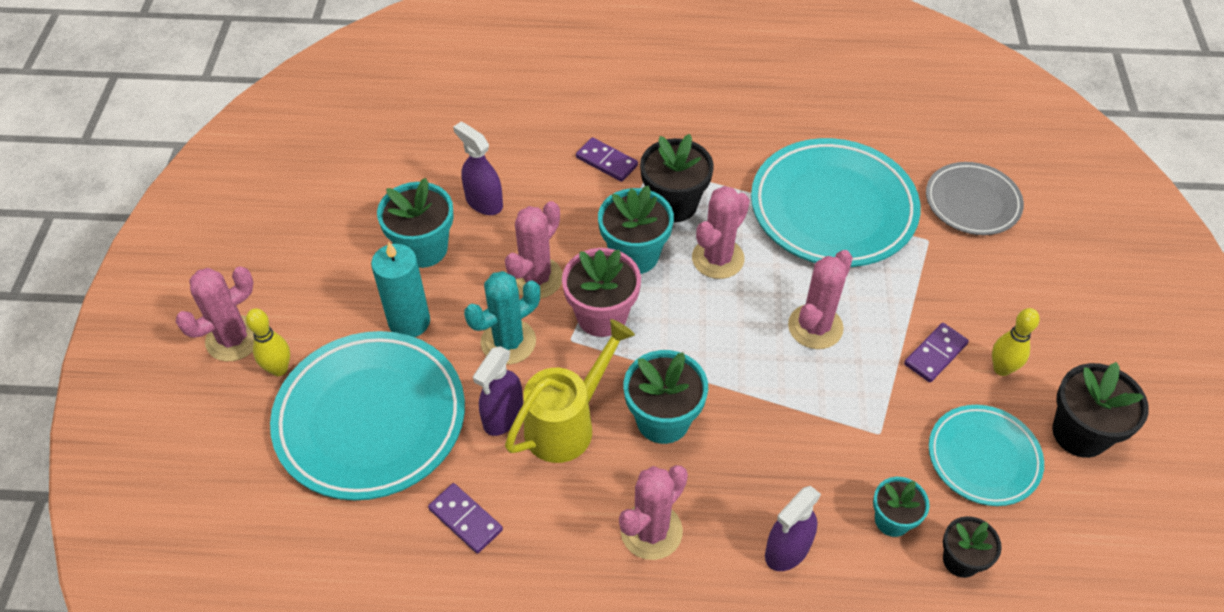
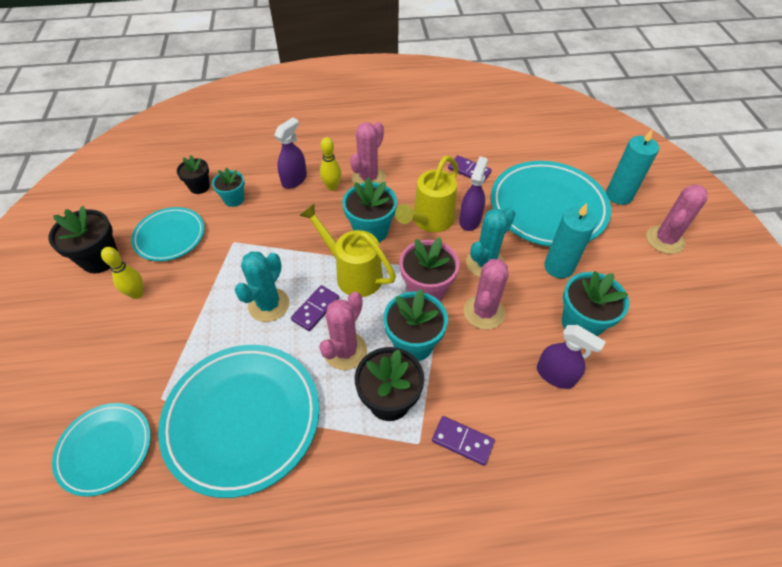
camera: 170 degrees right, 0 degrees up
(242, 425) = (619, 195): none -> turquoise candle
(279, 369) = (621, 226): yellow bowling pin -> yellow bowling pin (332, 187)
(698, 354) = (353, 274): none -> yellow watering can
(815, 327) = (269, 305): pink cactus -> turquoise cactus
(935, 354) = (182, 297): purple domino -> purple domino (315, 309)
(972, 202) = (105, 449): grey plate -> turquoise plate

